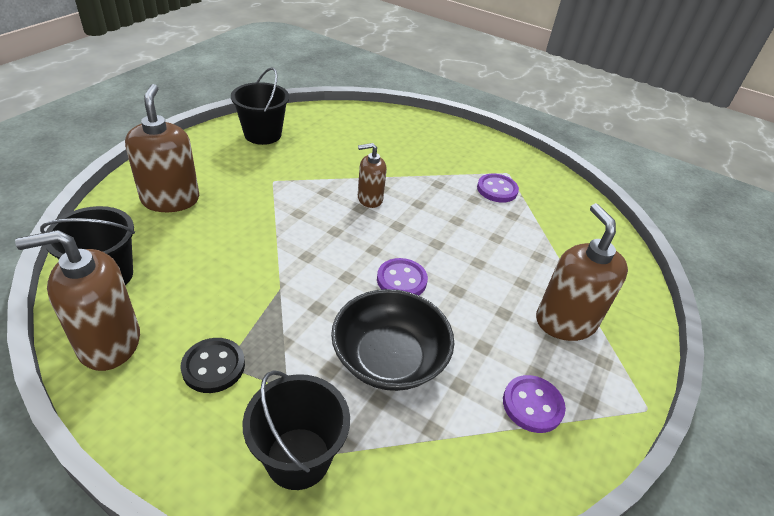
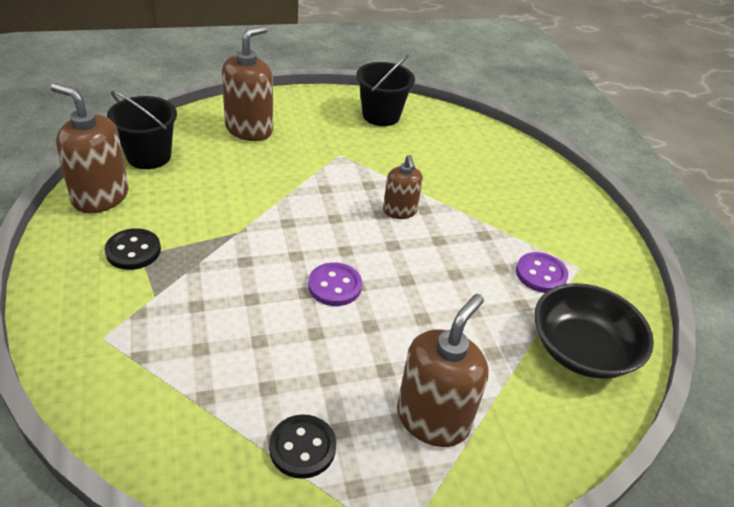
camera: 45 degrees right, 0 degrees up
(298, 458) = (105, 340): black bucket -> none
(369, 199) = (399, 211): brown soap dispenser -> brown soap dispenser turned 135 degrees counterclockwise
(389, 357) = (245, 329): black bowl -> black bowl (582, 349)
(532, 405) = (302, 447): purple button -> black button

